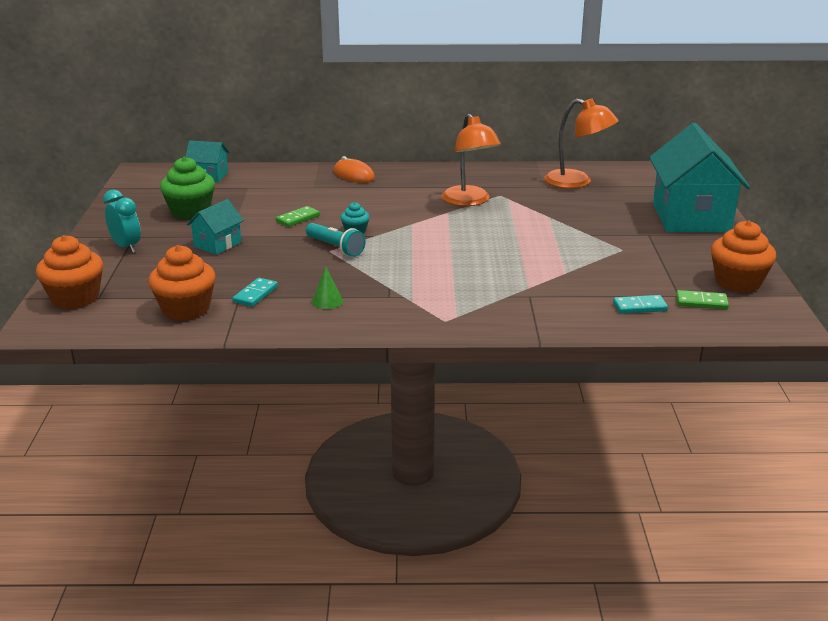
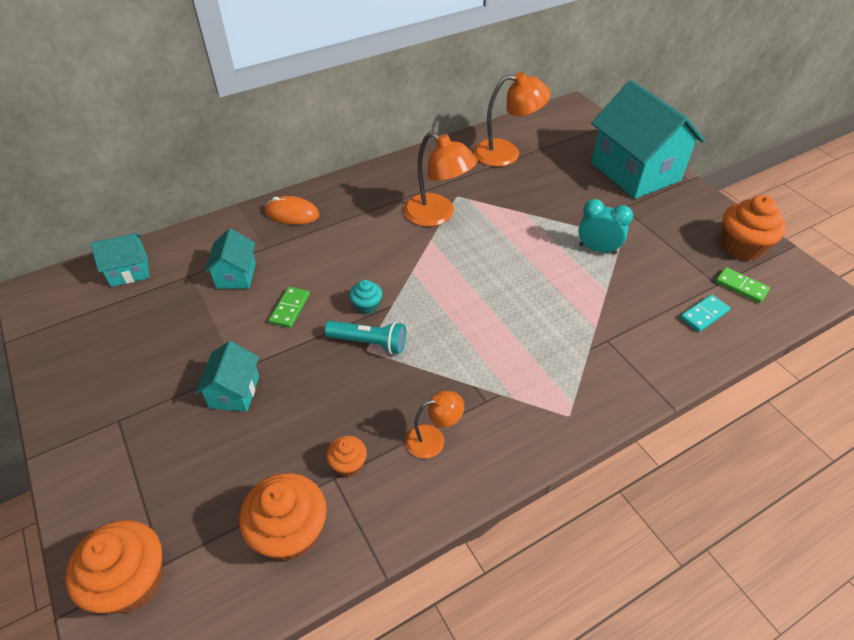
camera: 30 degrees left, 20 degrees up
(126, 247) = (124, 445): turquoise clock -> turquoise clock (597, 249)
(190, 211) = (155, 344): green cupcake -> none
(255, 294) = (348, 464): turquoise domino -> orange cupcake
(278, 195) = (236, 275): none -> turquoise house
(327, 301) = (433, 439): green cone -> orange lamp
(701, 302) = (741, 286): green domino -> green domino turned 60 degrees clockwise

